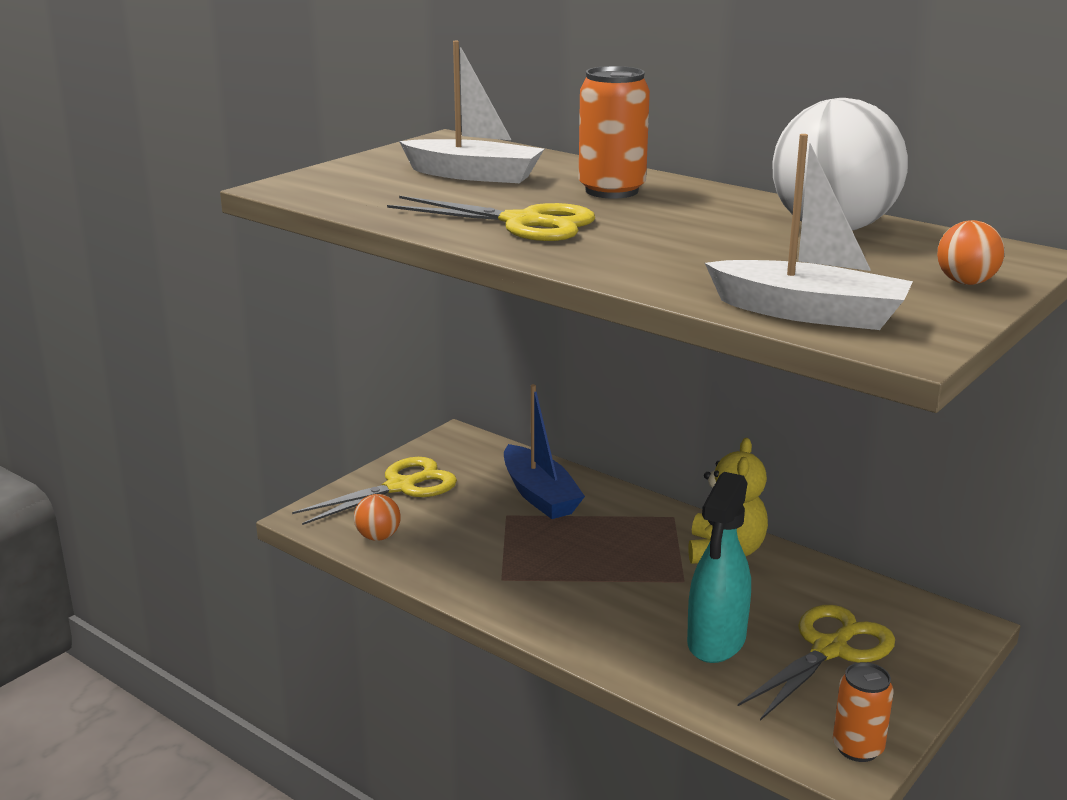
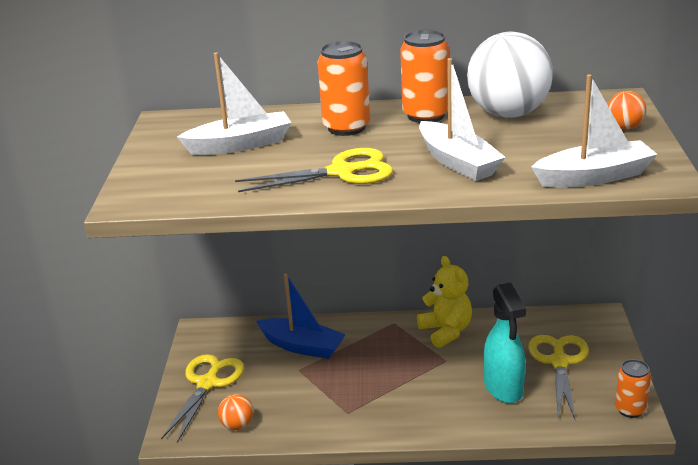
camera: 35 degrees left, 5 degrees up
(668, 251) = (457, 162): none -> white boat
(725, 204) = (426, 115): none -> orange can

